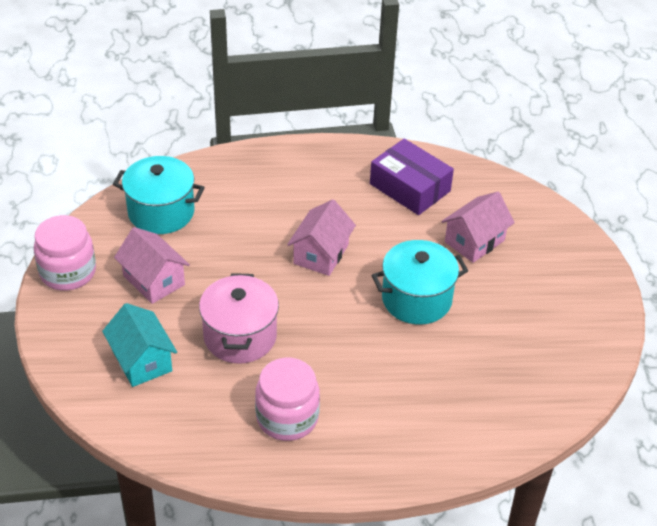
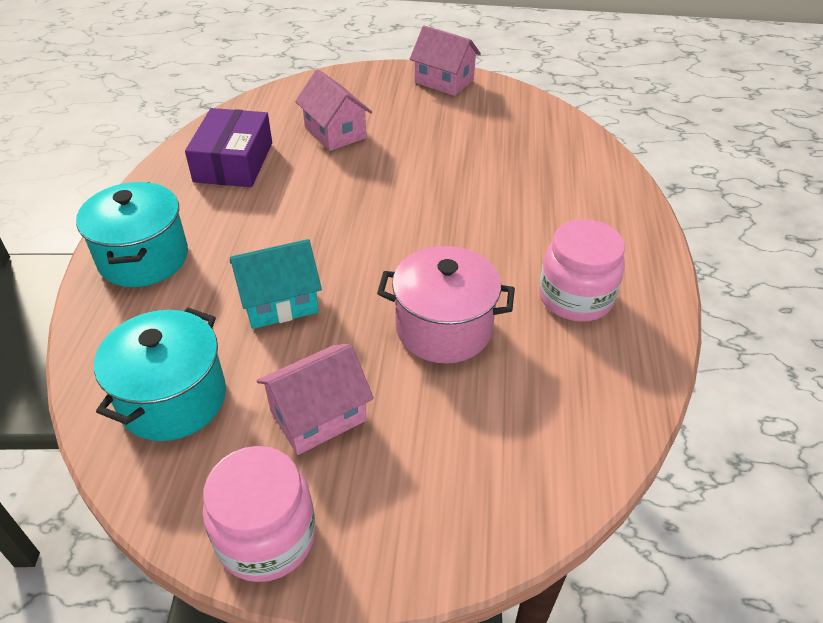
camera: 80 degrees left, 0 degrees up
(142, 360) = (475, 438): turquoise house -> turquoise house (279, 302)
(321, 254) = (318, 242): pink house -> pink house (444, 81)
(410, 187) = (233, 162): purple box -> purple box turned 45 degrees counterclockwise
(416, 299) = (409, 180): turquoise pot -> turquoise pot (144, 258)

